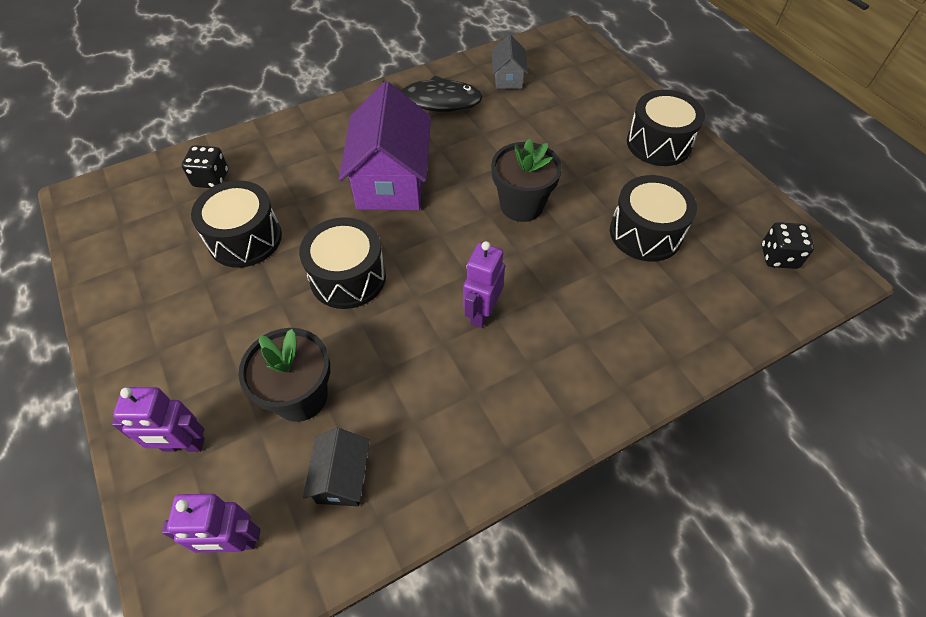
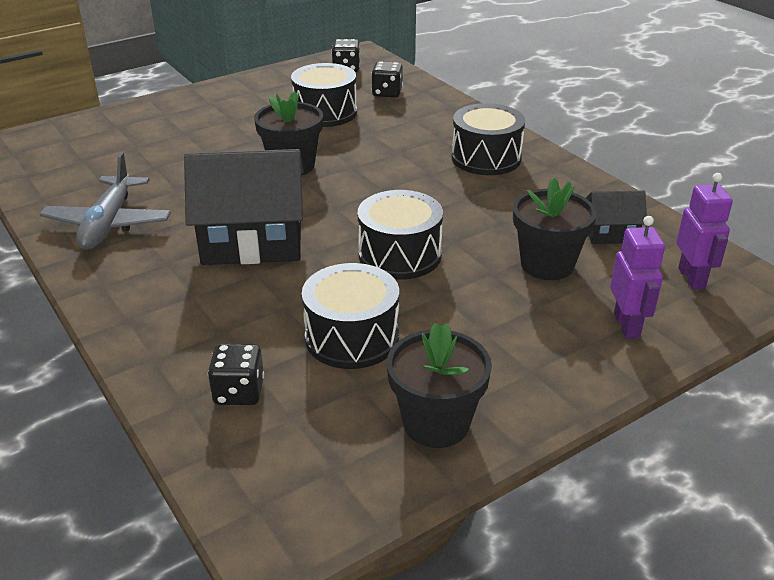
camera: 95 degrees left, 20 degrees down
(132, 280) = (436, 423): none -> black flower pot
(391, 181) = (252, 242): purple house -> black house
(435, 101) = (109, 223): black fish -> grey plane
(482, 312) = (427, 181): purple robot -> none
(508, 78) = (77, 178): grey house -> none
(658, 143) = (210, 103): black drum -> black drum (486, 158)
(709, 294) = (387, 93): none -> black dice

